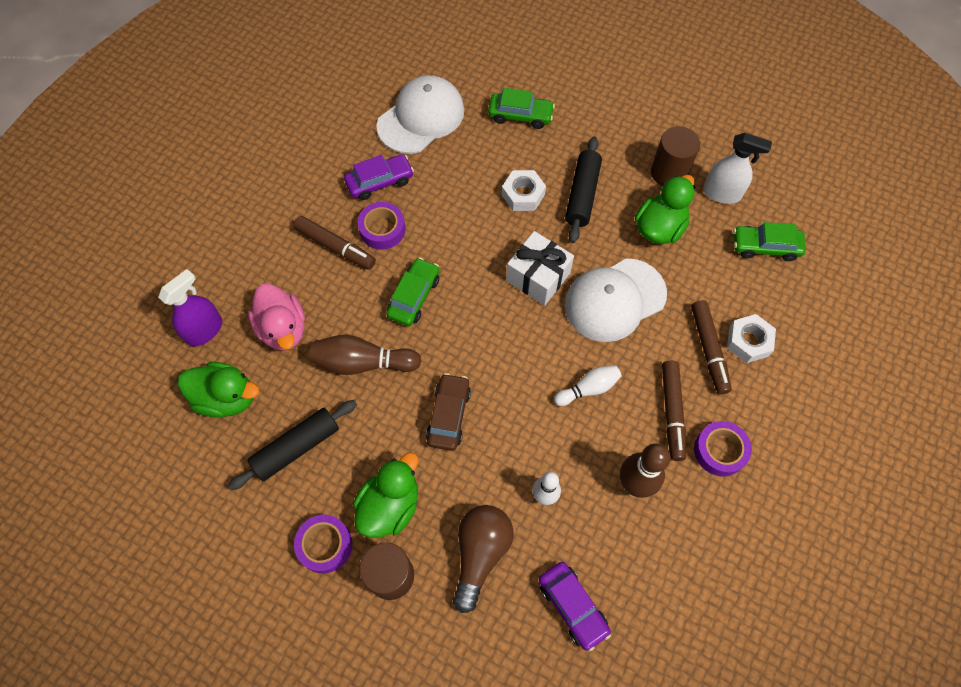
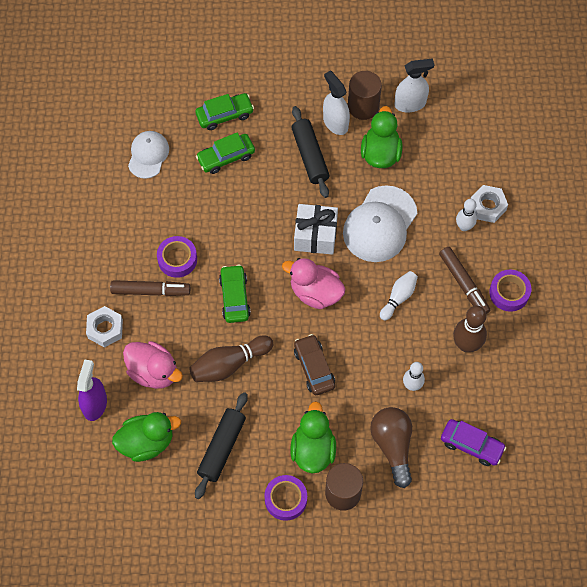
camera: 30 degrees left, 0 degrees up
(380, 182) = (150, 223): purple car -> none
(421, 118) = (148, 155): white cap -> white cap, size x0.62
(501, 336) = (315, 292): none -> pink duck
(523, 194) = (266, 178): white nut -> white nut (105, 329)
(629, 175) = (335, 123): none -> white spray bottle
(708, 350) = (464, 226): brown marker -> white bowling pin
(765, 247) = (462, 130): green car -> green car (226, 157)

